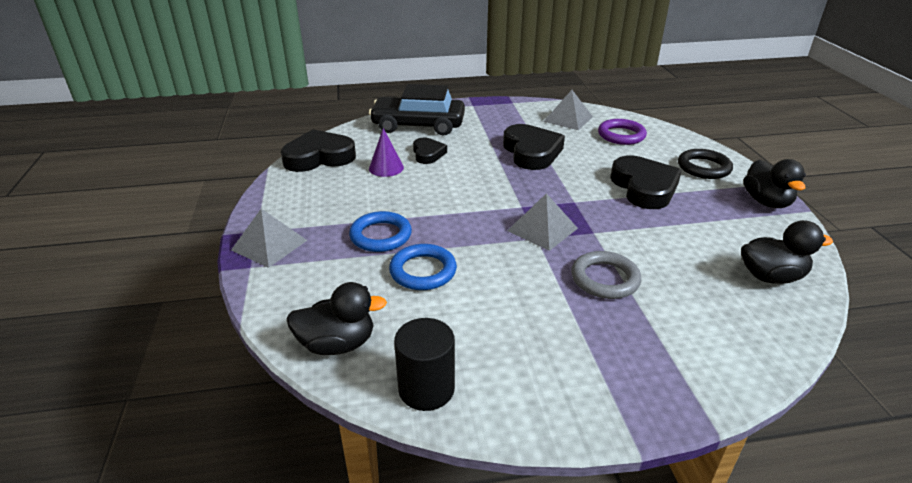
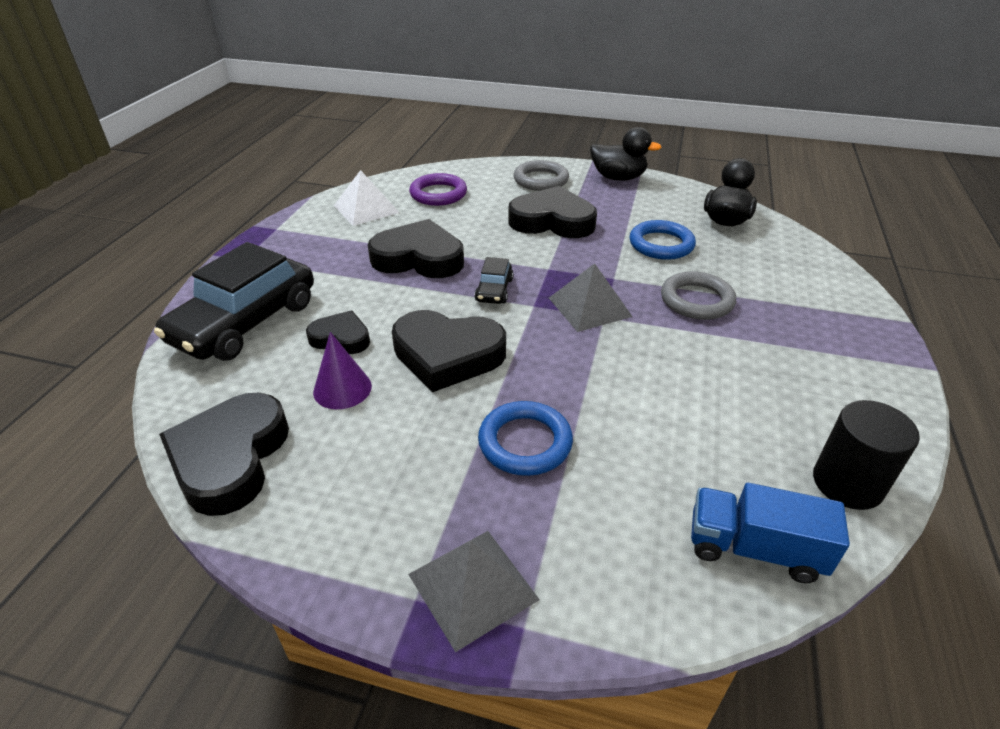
camera: 65 degrees left, 5 degrees up
(337, 344) = (754, 548): black duck -> blue truck
(423, 271) = (627, 424): blue ring -> blue ring (661, 244)
(440, 190) = (447, 355): none -> black heart
(523, 187) = (494, 290): none -> black car
(568, 119) = (366, 209): grey pyramid -> white pyramid
(703, 168) = (541, 180): black ring -> grey ring

